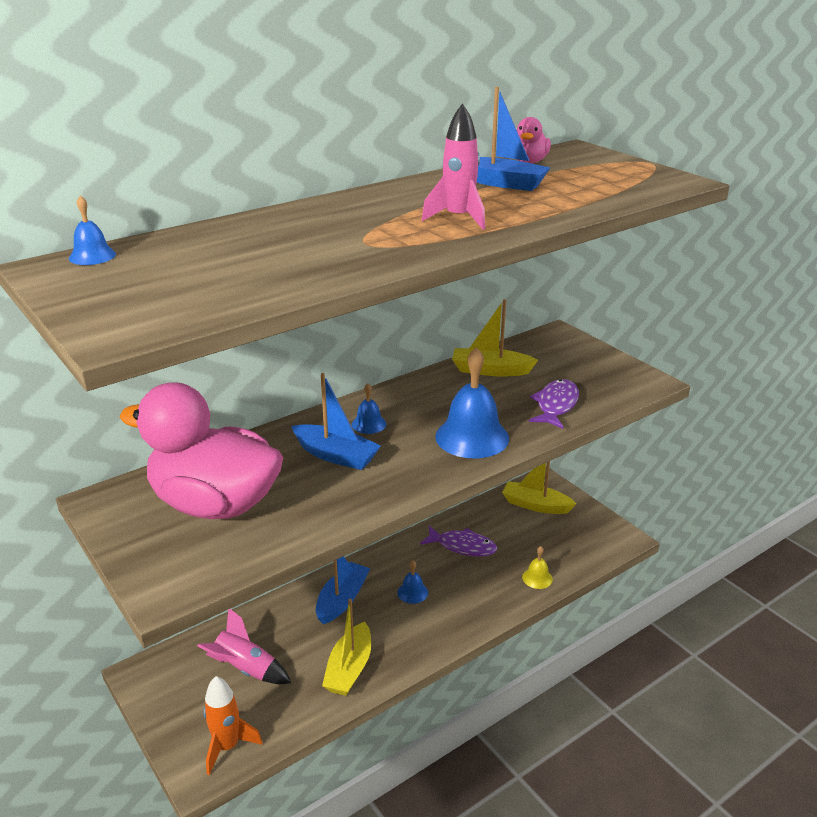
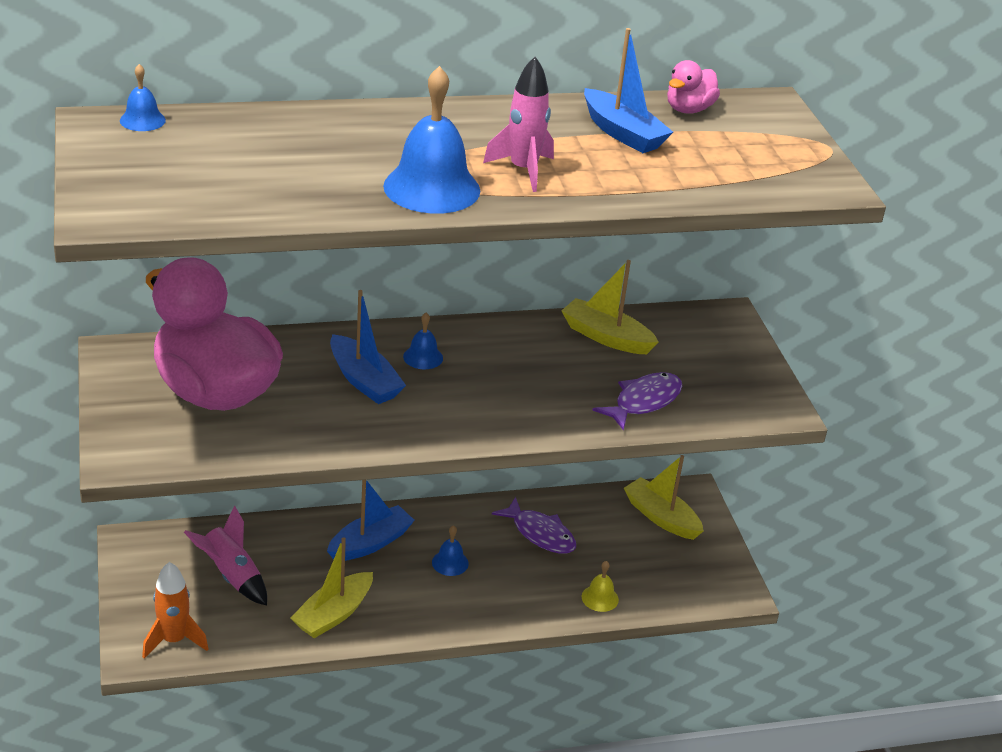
camera: 20 degrees right, 5 degrees up
(472, 437) = (519, 407): blue bell -> blue bell (432, 188)

